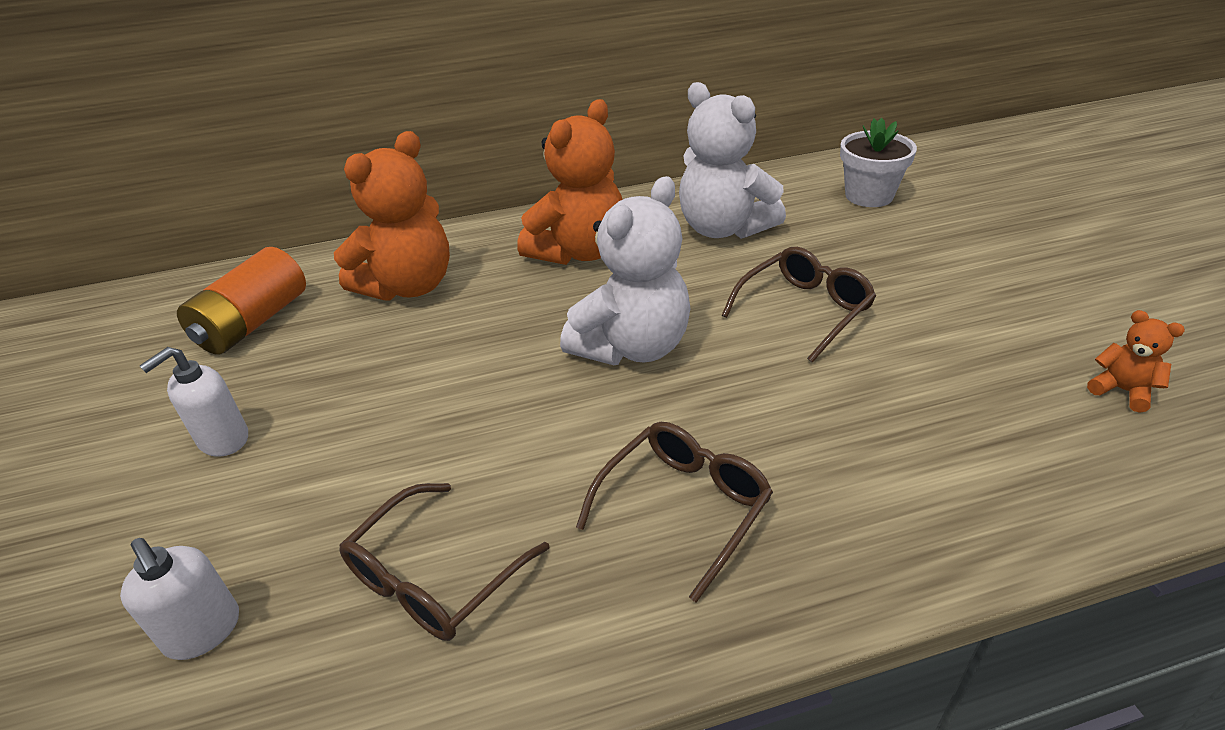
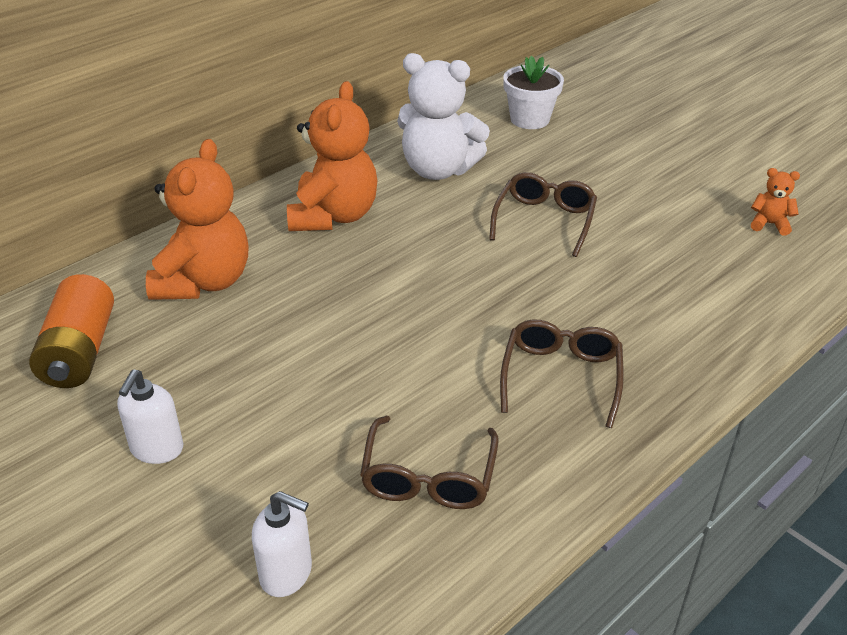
camera: 30 degrees left, 0 degrees up
(632, 347) = (440, 280): white teddy bear -> none

